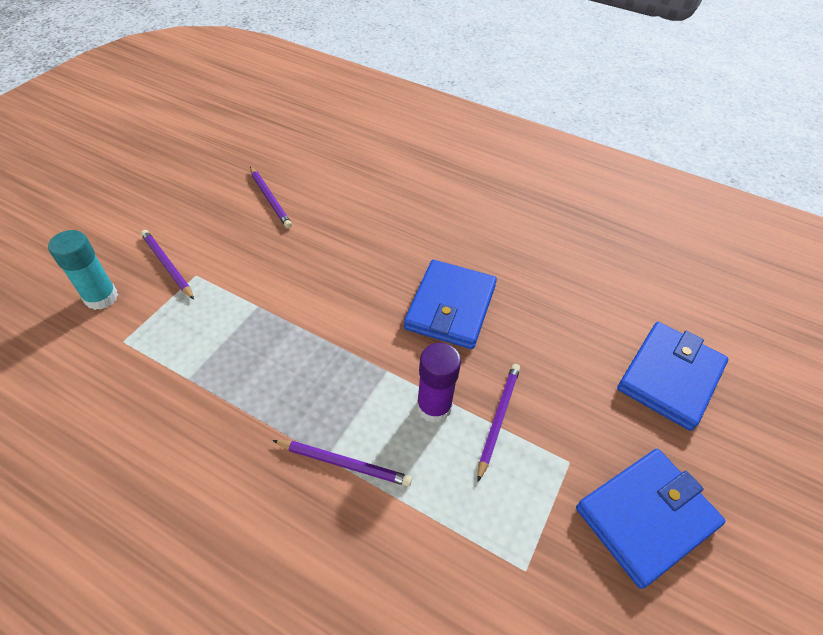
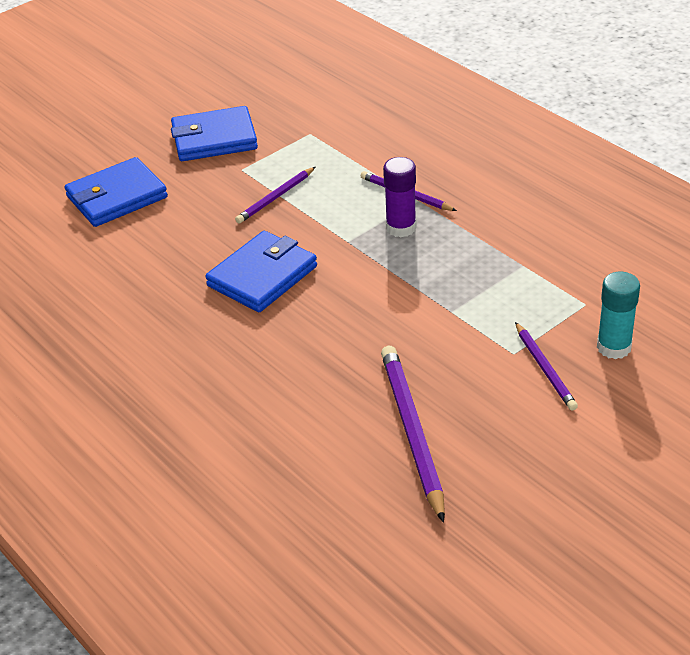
camera: 155 degrees left, 10 degrees down
(270, 199) = (412, 432): purple pencil -> purple pencil, size x1.72
(434, 407) = (321, 212): purple glue stick -> purple glue stick (401, 228)

